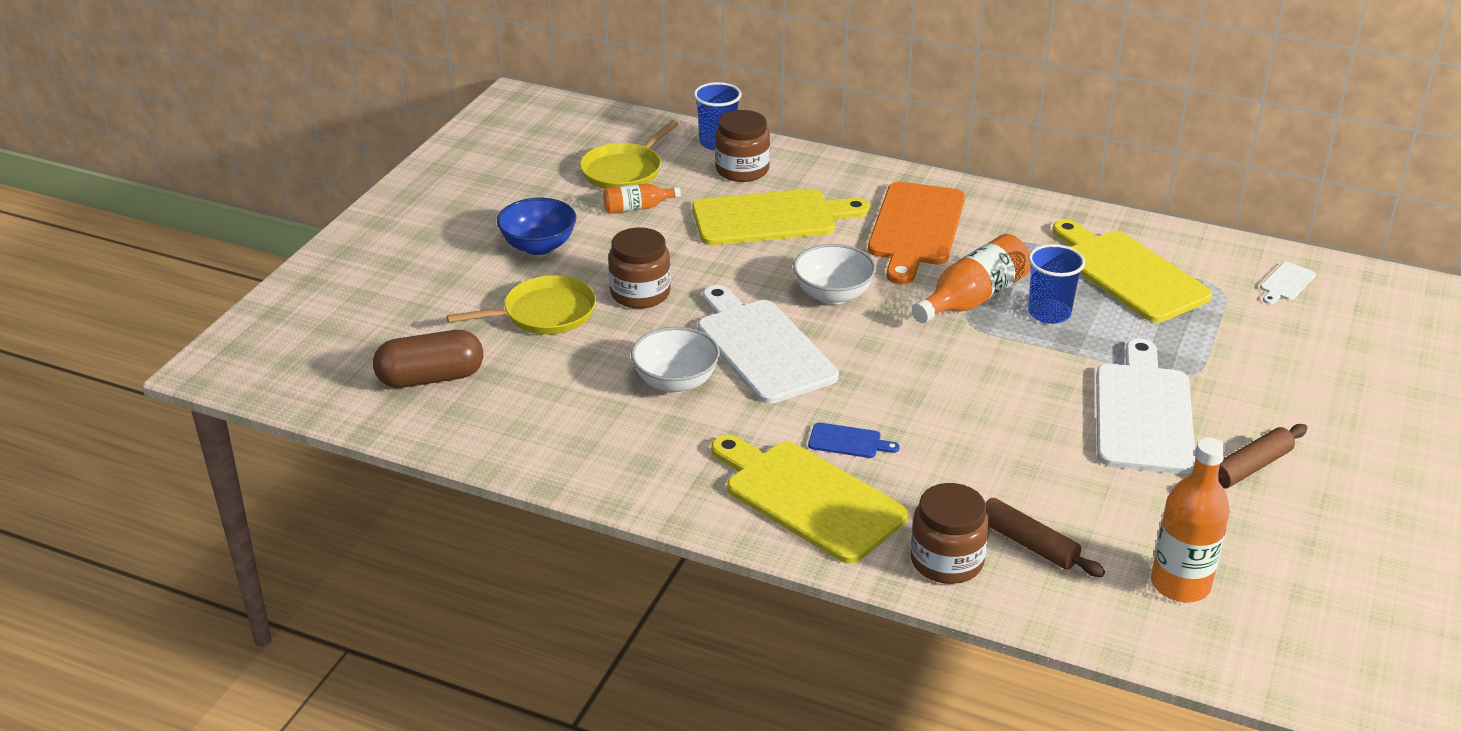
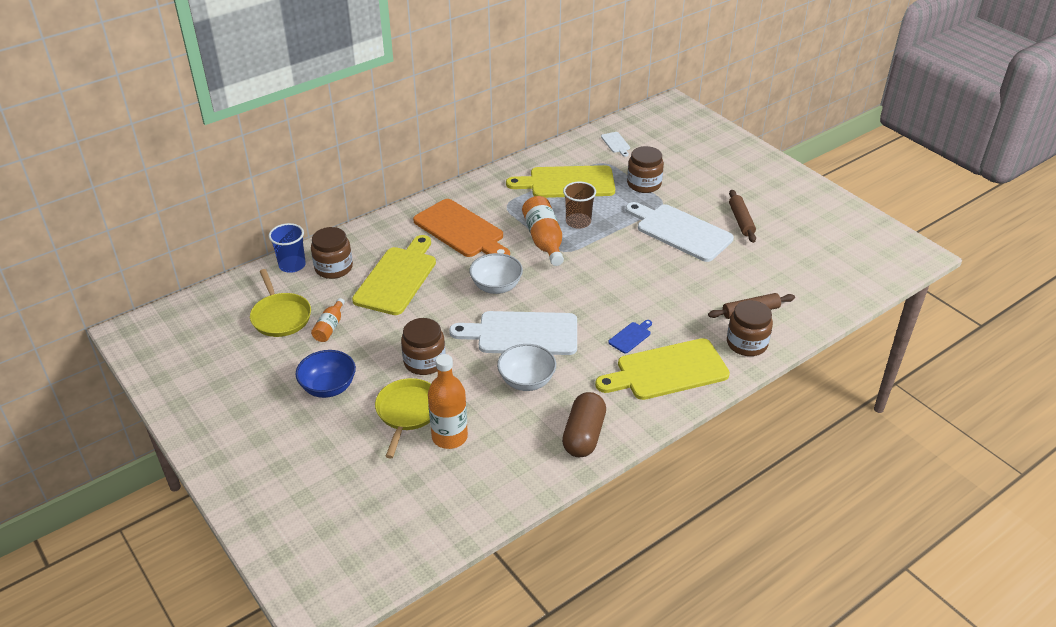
camera: 60 degrees left, 5 degrees up
(431, 378) = (431, 491): brown capsule -> brown capsule (583, 435)
(1049, 313) = (578, 222): blue cup -> brown cup
(1180, 584) = (806, 279): orange bottle -> orange bottle (449, 437)
(1217, 342) = (644, 184): none -> brown jar

